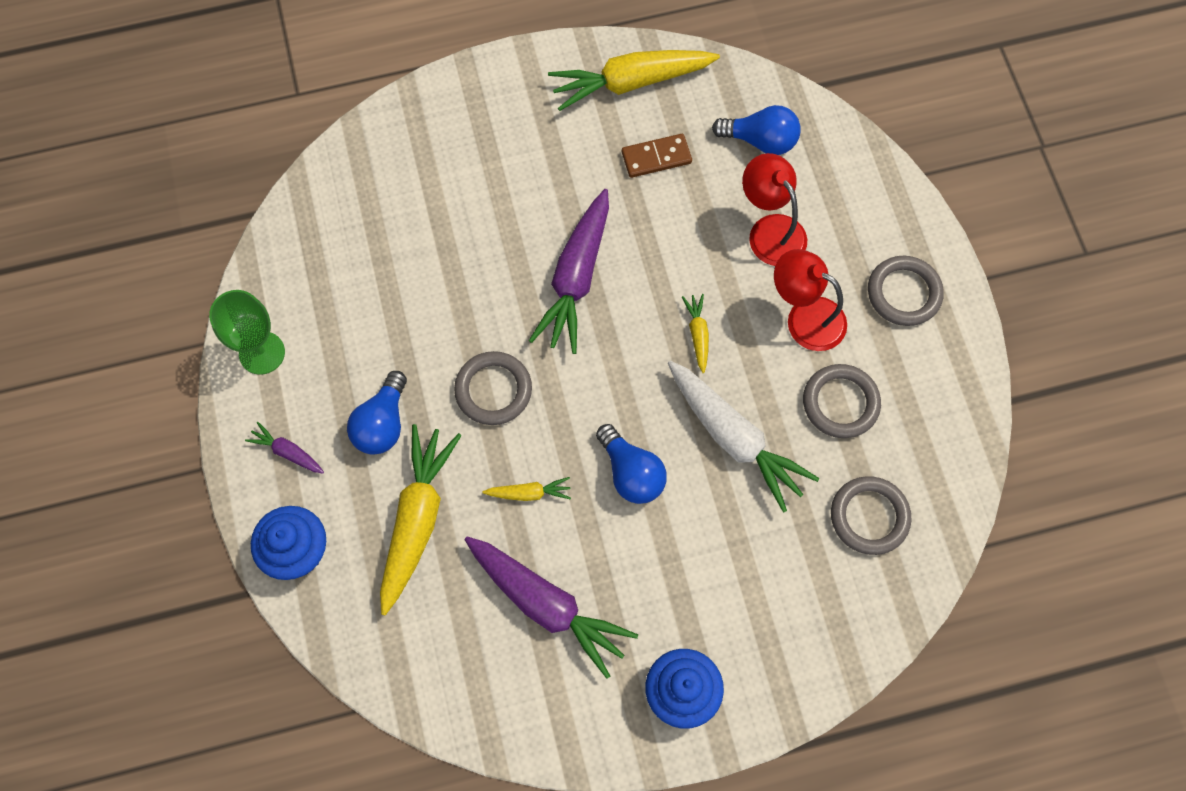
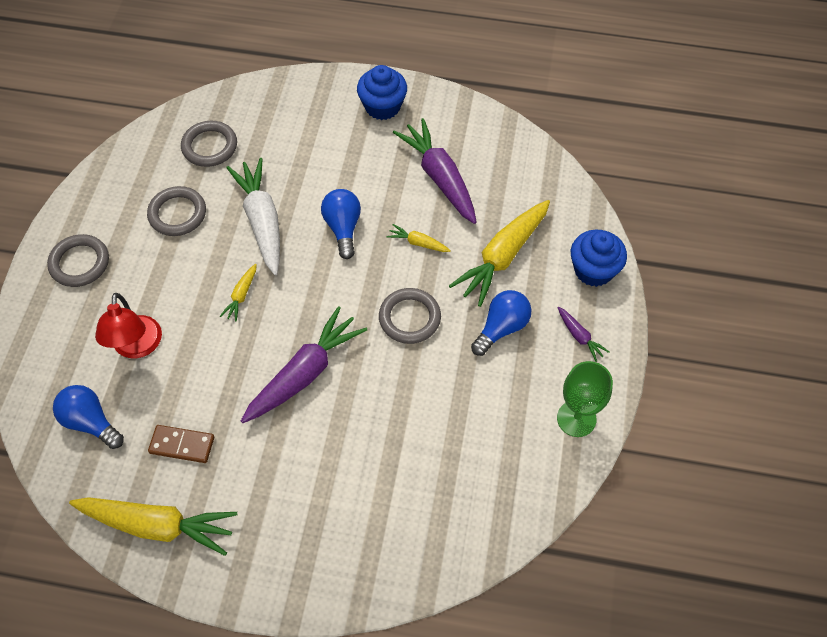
camera: 155 degrees left, 10 degrees down
(805, 317) = (159, 276): red lamp -> none

